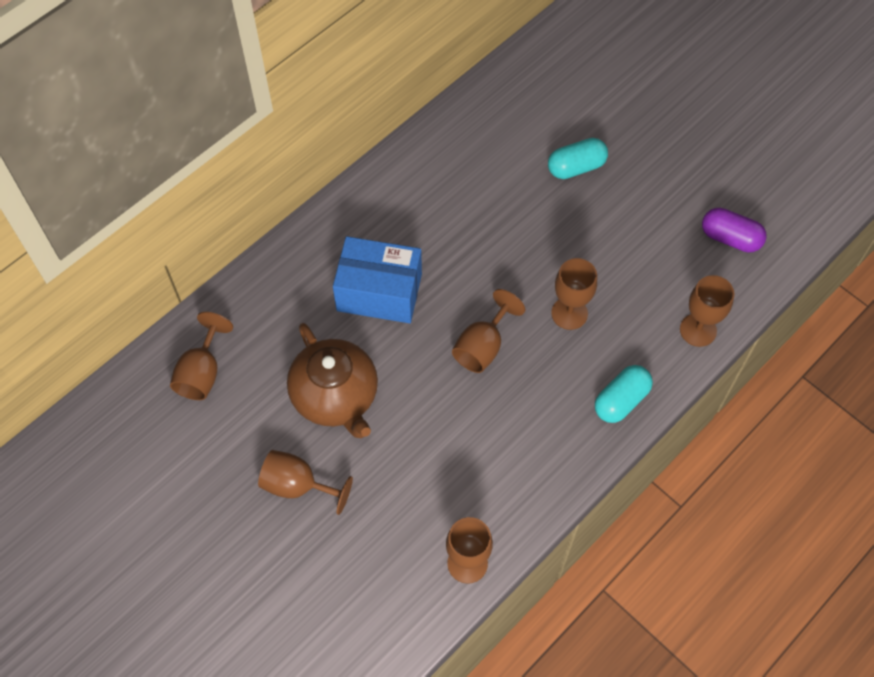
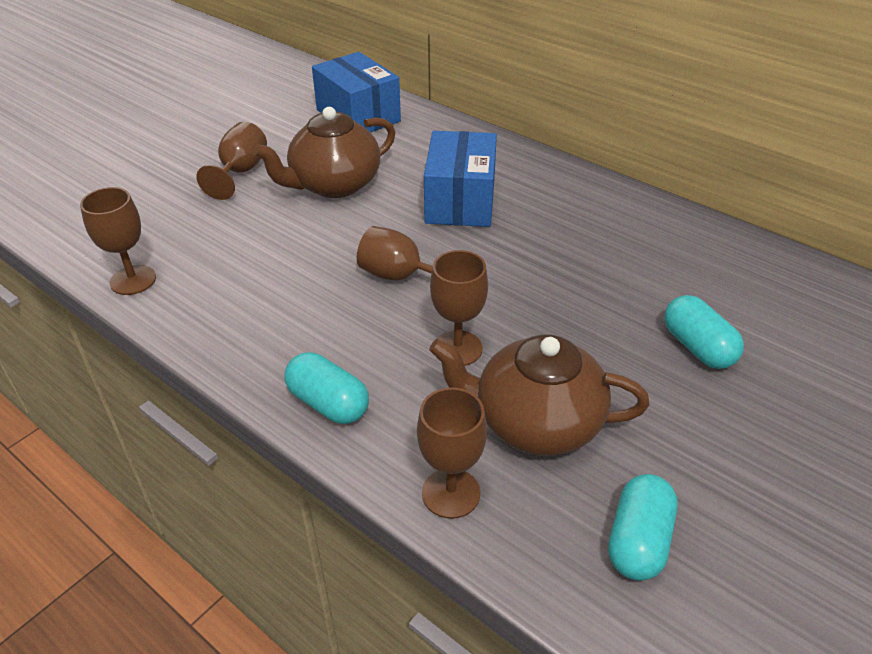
camera: 85 degrees right, 20 degrees down
(202, 373) = (358, 115): brown goblet -> blue box
(641, 275) = (536, 423): none -> brown teapot
(730, 238) = (638, 541): purple capsule -> turquoise capsule

